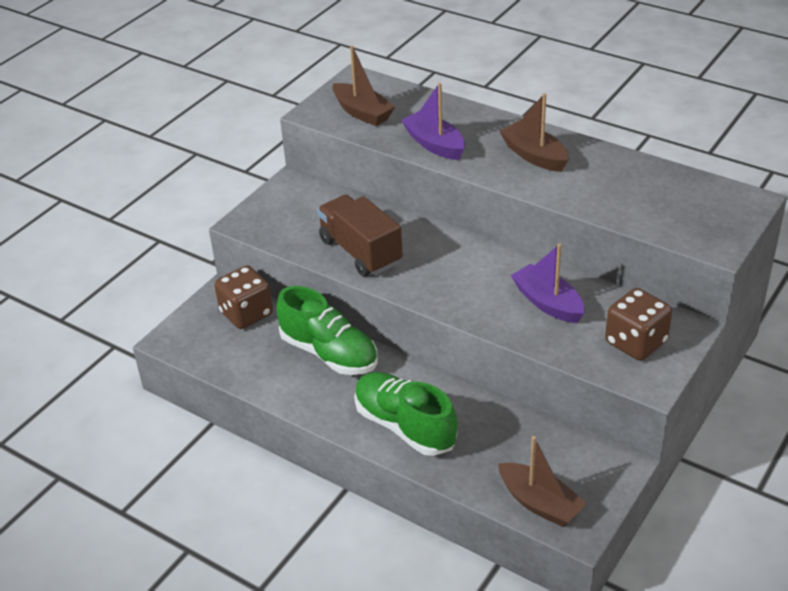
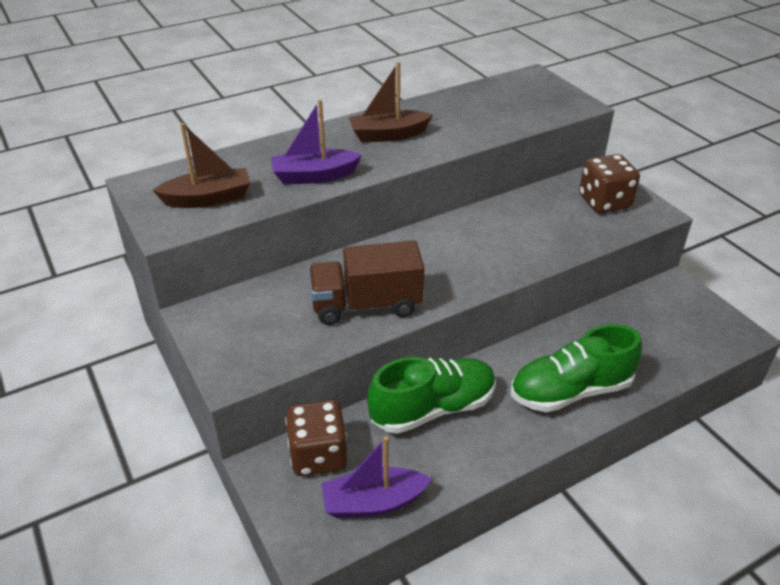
camera: 65 degrees left, 0 degrees up
(539, 503) = (703, 343): brown boat -> none
(548, 303) = (527, 224): purple boat -> purple boat (373, 502)

